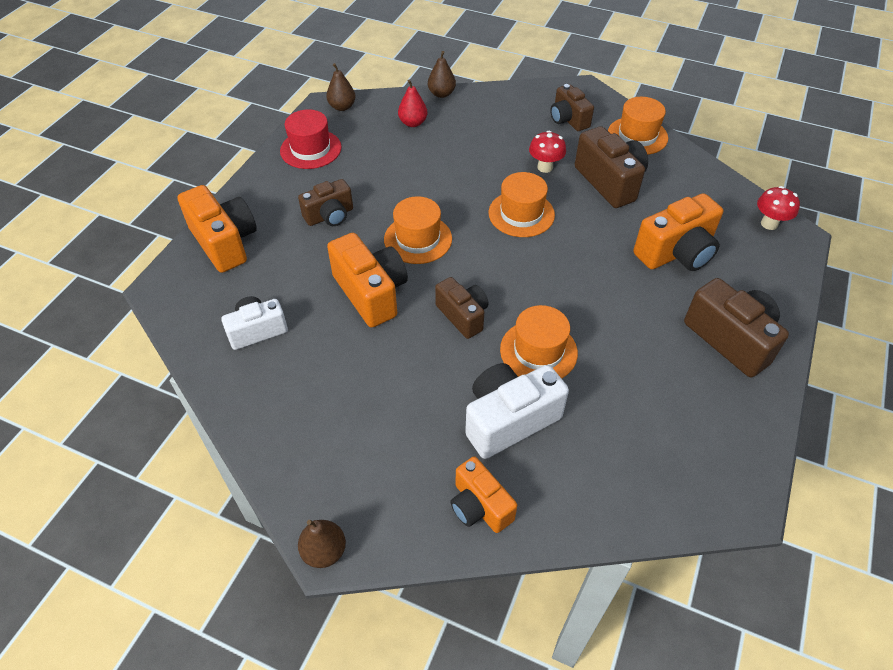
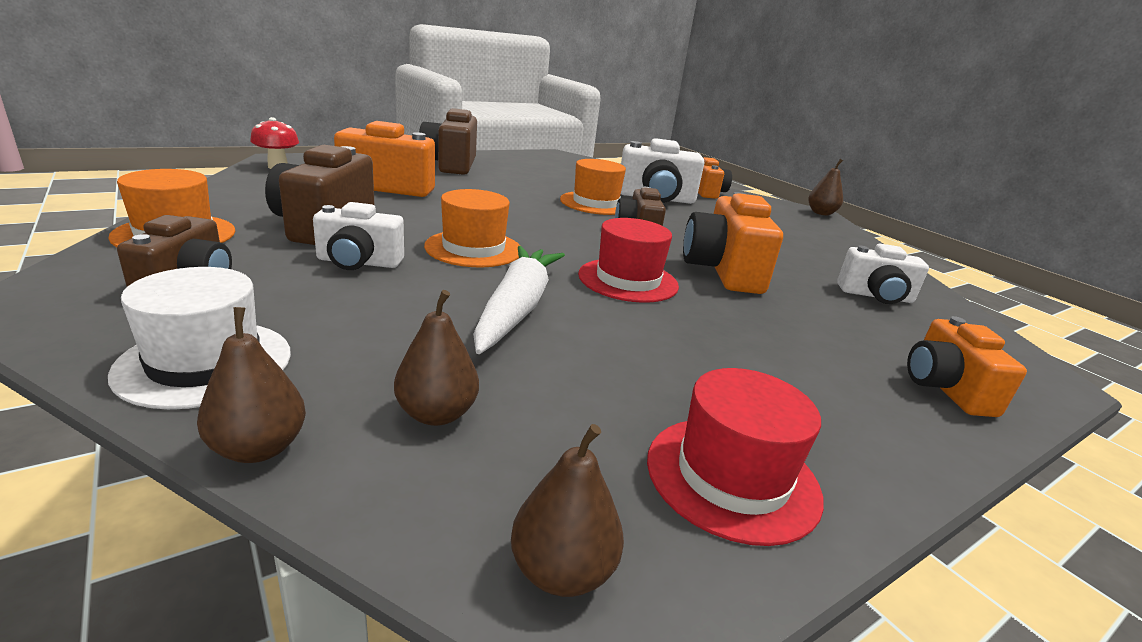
camera: 150 degrees left, 25 degrees down
(225, 242) = (945, 388): orange camera -> orange camera, size x0.65
(330, 216) = (741, 347): brown camera -> none
(413, 123) = (436, 414): red pear -> brown pear
(418, 239) = (628, 280): orange hat -> red hat
(444, 181) = (517, 308): none -> white carrot
(497, 102) = (205, 363): none -> white hat
(545, 167) = (359, 262): red mushroom -> white camera

